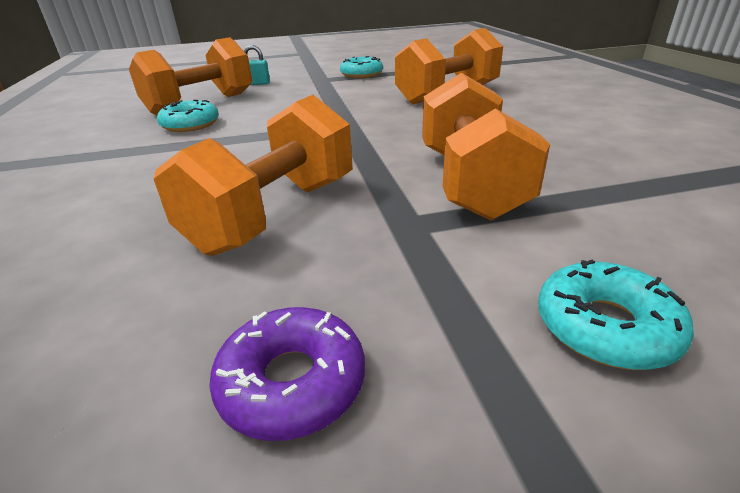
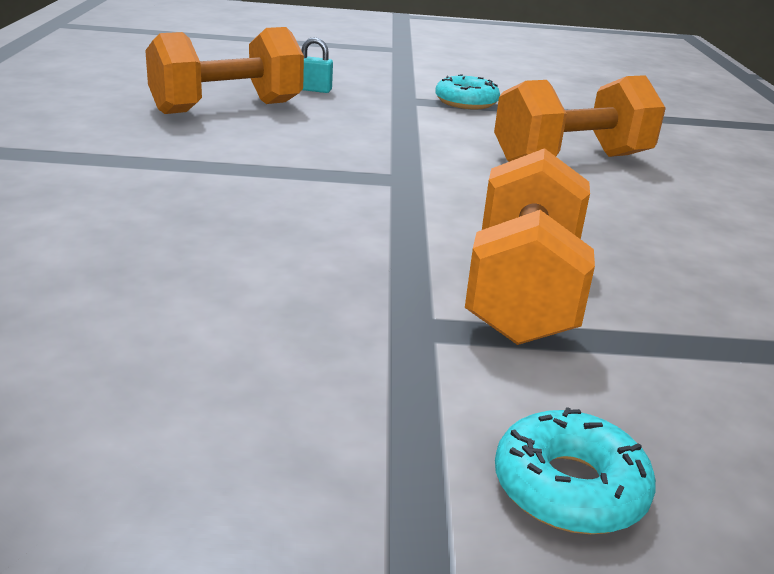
camera: 10 degrees right, 5 degrees down
(190, 125) = (203, 137): turquoise donut -> none
(274, 214) = (262, 279): orange dumbbell -> none
(292, 382) = (209, 455): purple donut -> none

